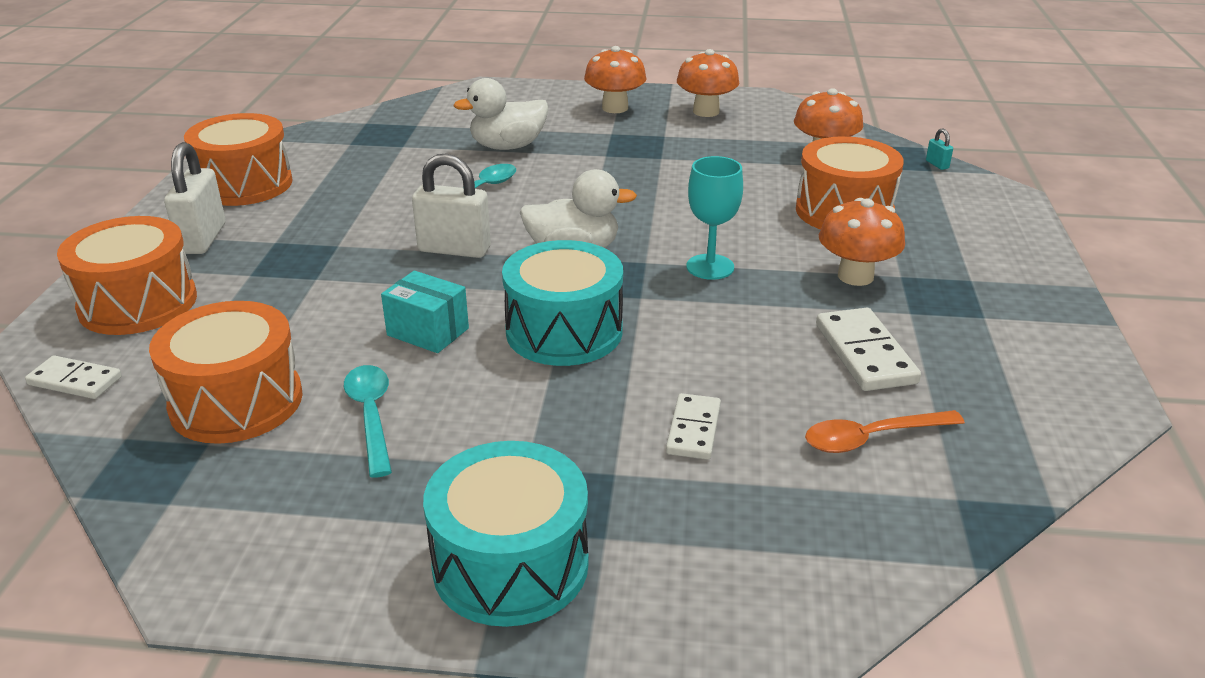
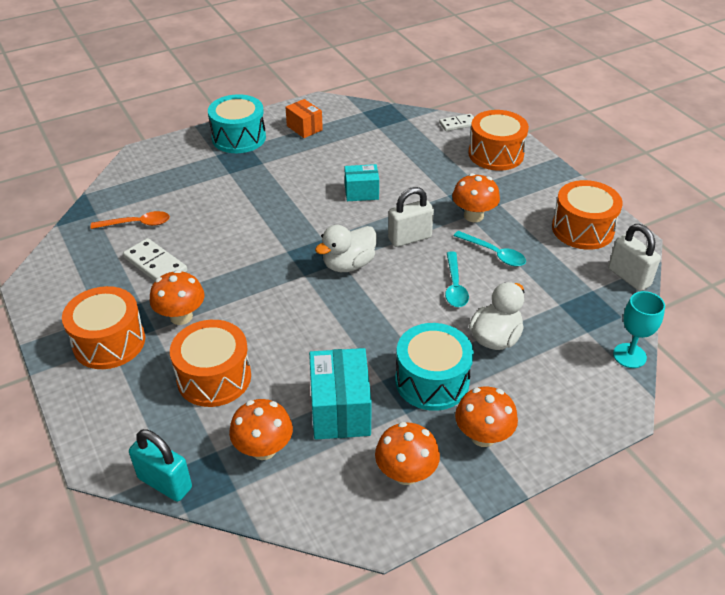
camera: 145 degrees right, 10 degrees up
(203, 239) = (533, 190): white padlock -> white padlock (629, 277)
(236, 402) = (391, 141): orange drum -> orange drum (109, 342)
(332, 242) = (473, 216): none -> orange mushroom
(341, 518) = (304, 128): none -> orange box
(371, 415) = (337, 156): turquoise spoon -> turquoise spoon (494, 254)
(564, 331) = (304, 217): turquoise drum -> turquoise drum (432, 381)
(694, 430) = (211, 199): white domino -> none
(710, 267) = (267, 287): turquoise goblet -> turquoise goblet (629, 355)
(725, 154) = (340, 410): none -> turquoise box
(871, 438) = (137, 224): orange spoon -> orange spoon turned 45 degrees clockwise
(937, 164) = (165, 483): turquoise padlock -> turquoise padlock, size x2.34

